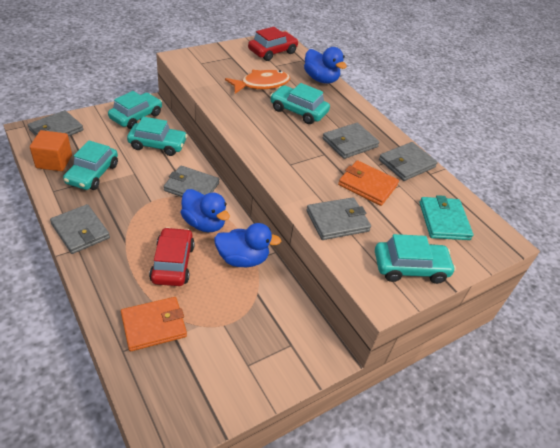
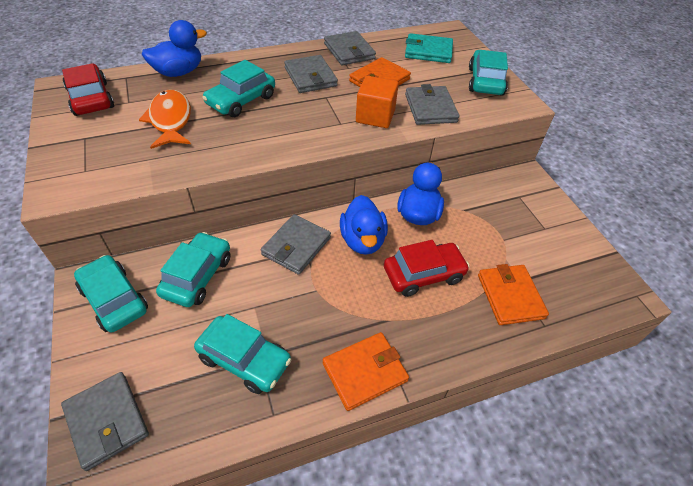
camera: 75 degrees left, 5 degrees up
(54, 161) = (199, 418): orange cube -> orange cube (375, 116)
(80, 231) = (364, 372): grey wallet -> orange wallet
(172, 263) = (423, 274): red car -> red car turned 150 degrees clockwise
(204, 223) = (362, 240): blue duck -> blue duck turned 120 degrees clockwise

